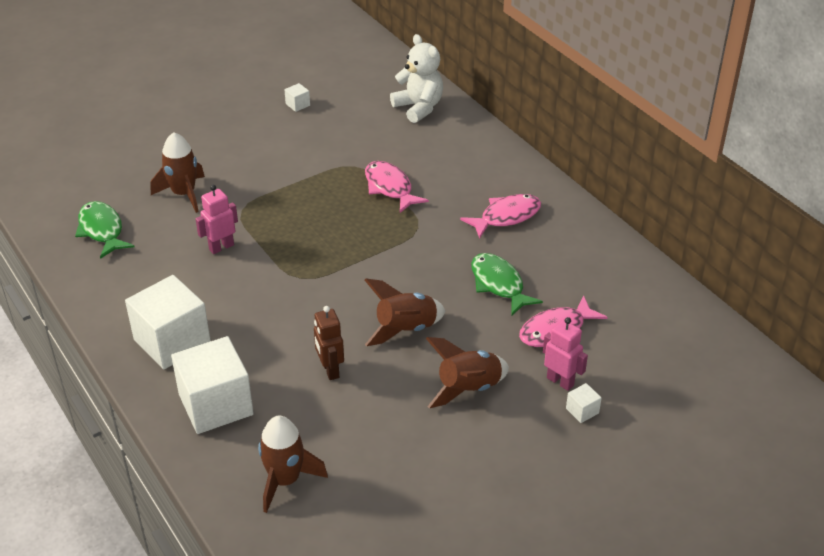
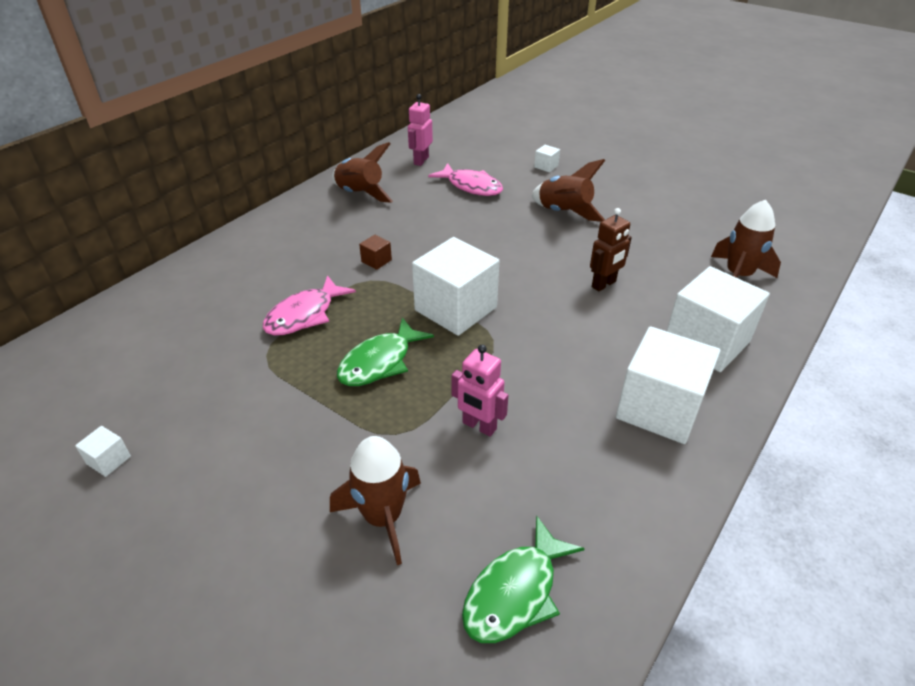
camera: 110 degrees left, 0 degrees up
(351, 267) = (455, 309): none -> white cube
(405, 329) = (521, 255): brown rocket -> brown rocket (360, 194)
(419, 108) = (120, 331): white teddy bear -> none
(444, 236) = (376, 261): none -> brown cube
(499, 284) = (431, 220): green fish -> green fish (379, 362)
(506, 217) = (330, 232): pink fish -> none
(560, 381) = (524, 177): pink robot -> pink robot (421, 161)

